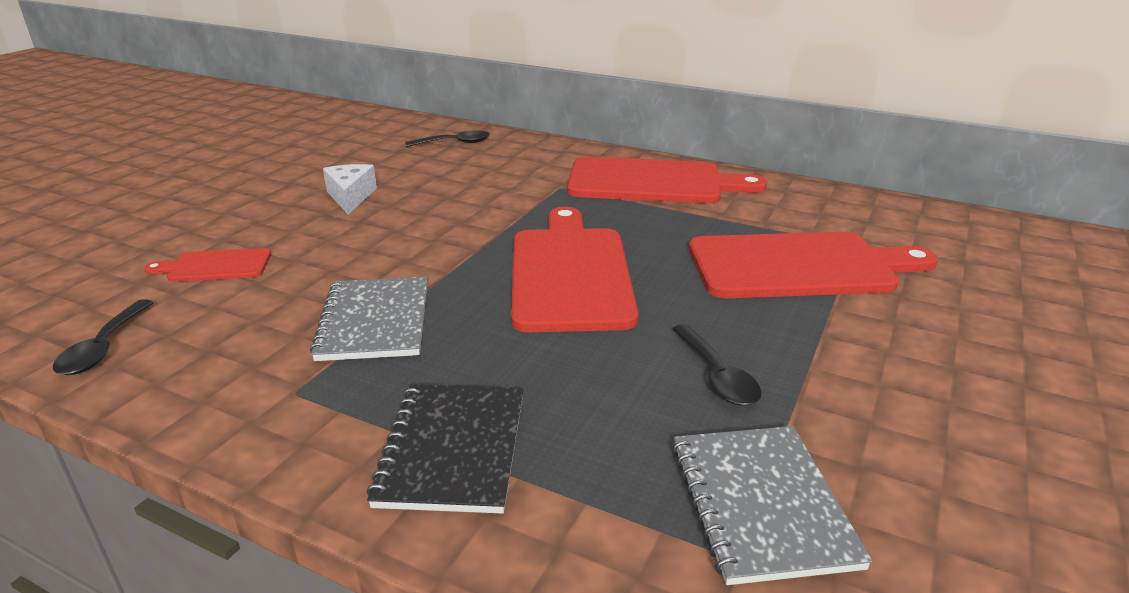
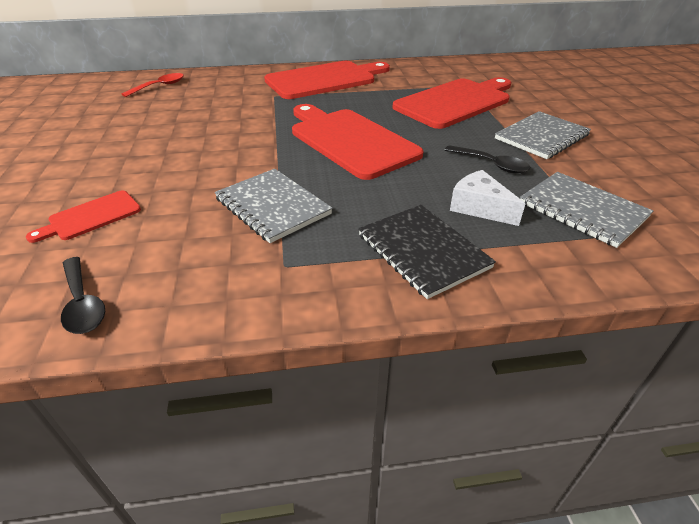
camera: 35 degrees left, 10 degrees up
(350, 197) = (132, 139): white cheese -> white cheese (479, 207)
(454, 143) = (159, 86): black spoon -> red spoon
(867, 366) = (541, 137): none -> grey notebook

